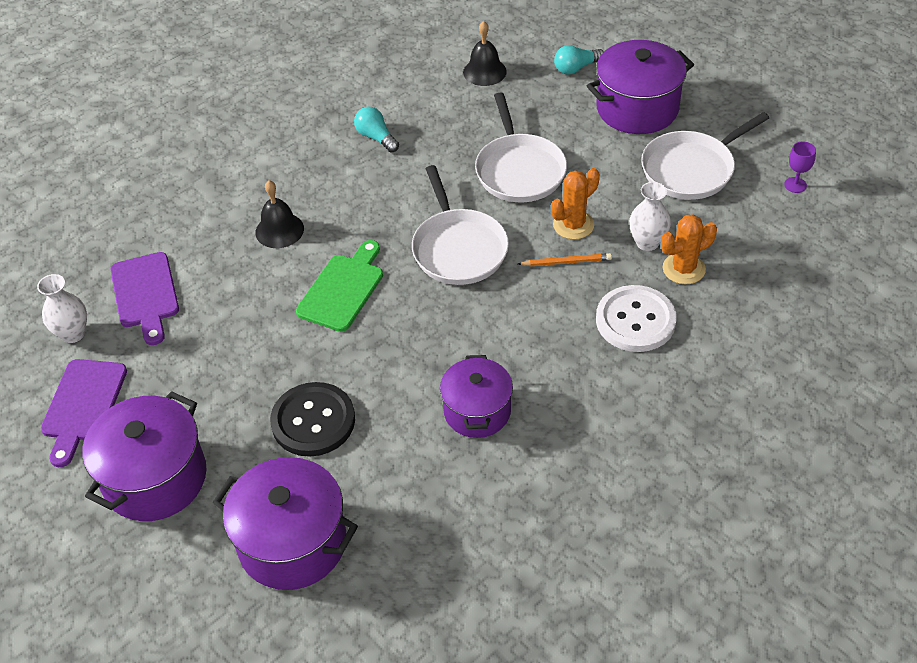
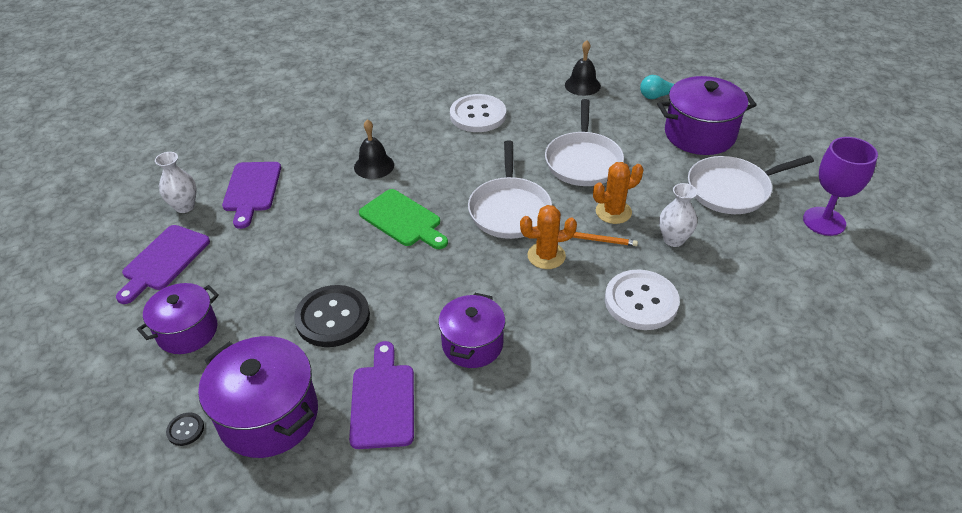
camera: 15 degrees right, 5 degrees down
(155, 478) = (187, 331): purple pot -> purple pot, size x0.67
(209, 582) = (185, 430): none -> black button
(343, 289) = (403, 220): green cutting board -> green cutting board turned 90 degrees clockwise
(376, 137) = (478, 115): turquoise light bulb -> white button
(407, 495) = (383, 401): none -> purple cutting board
(683, 269) = (699, 268): orange cactus -> orange cactus (546, 256)
(795, 185) = (824, 221): purple goblet -> purple goblet, size x2.04

